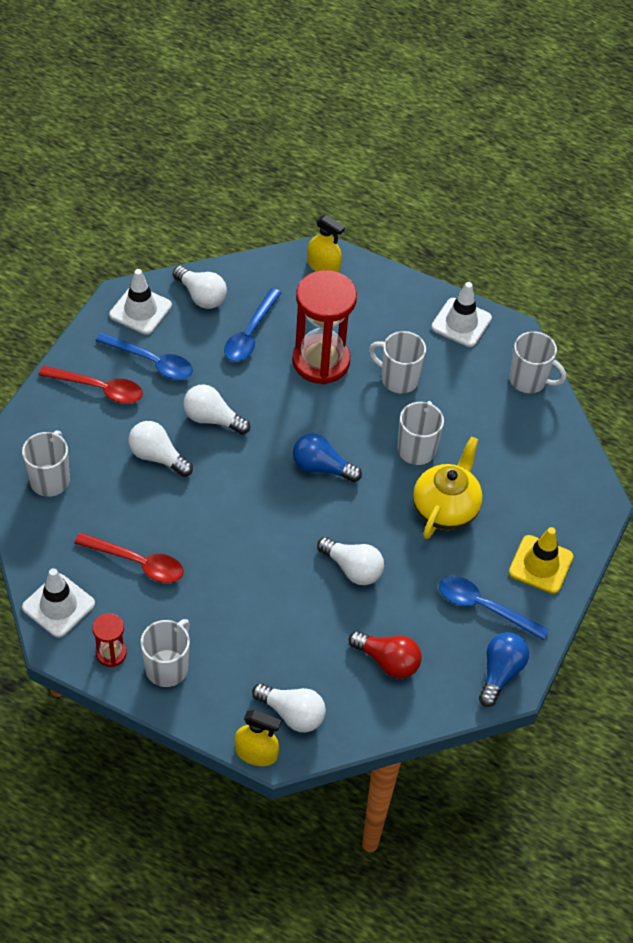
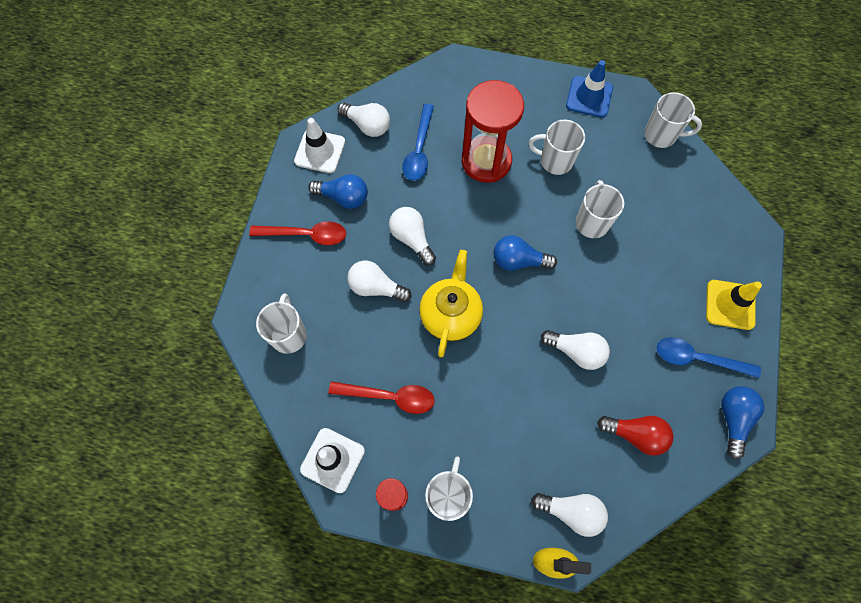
camera: 10 degrees left, 15 degrees up
(151, 361) = (343, 197): blue spoon -> blue light bulb
(212, 419) = (412, 238): white light bulb -> white light bulb turned 45 degrees clockwise
(323, 266) = (460, 73): yellow spray bottle -> none
(445, 509) = (634, 273): yellow teapot -> yellow teapot (450, 315)
(461, 323) = (589, 97): white traffic cone -> blue traffic cone

